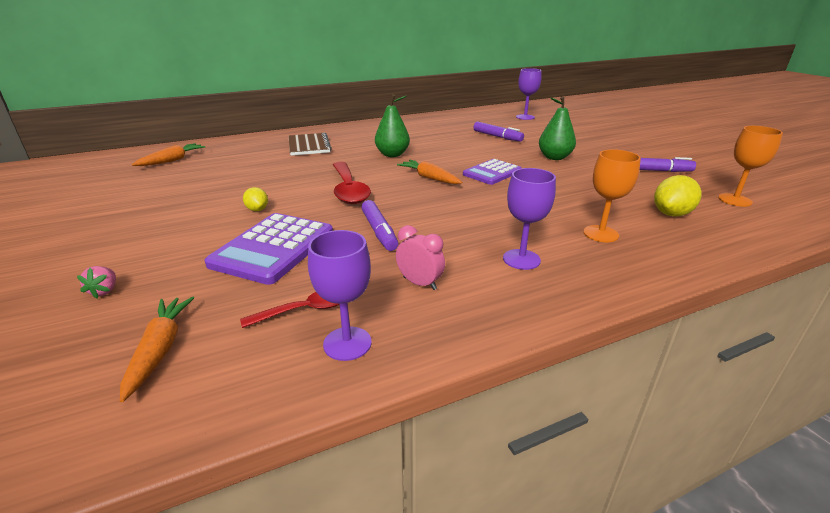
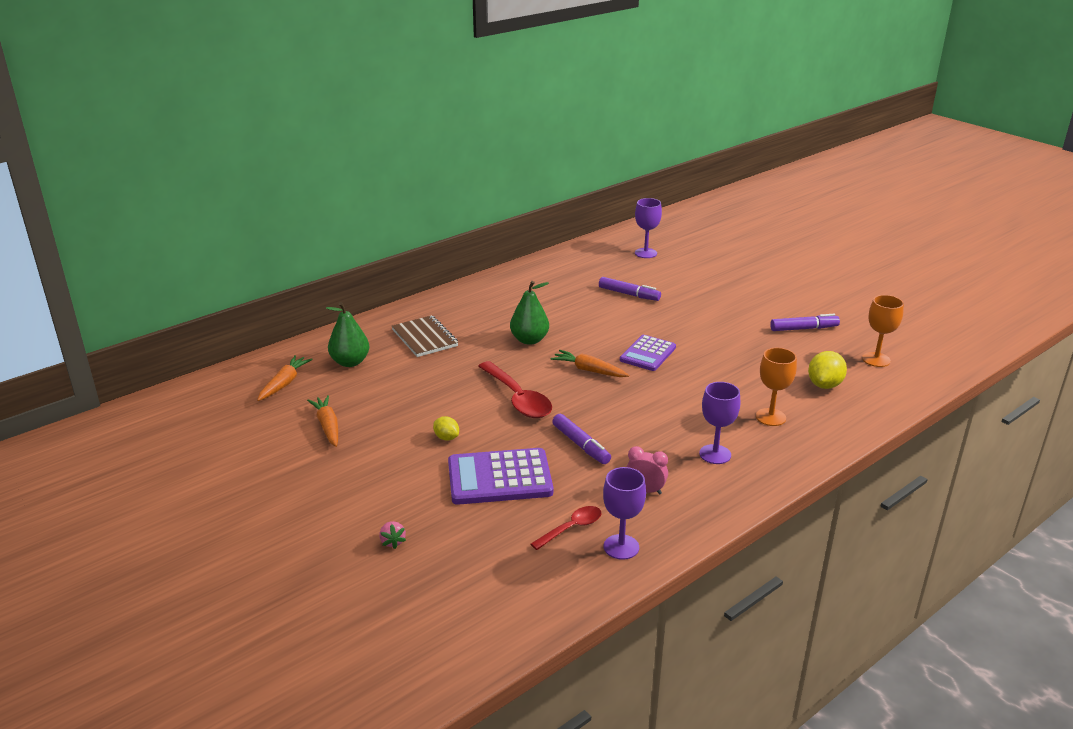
camera: 15 degrees left, 0 degrees up
(160, 350) = (489, 576): orange carrot -> orange carrot (327, 426)
(273, 248) = (499, 478): purple calculator -> purple calculator turned 75 degrees clockwise
(554, 157) = (701, 322): green pear -> green pear (350, 362)

